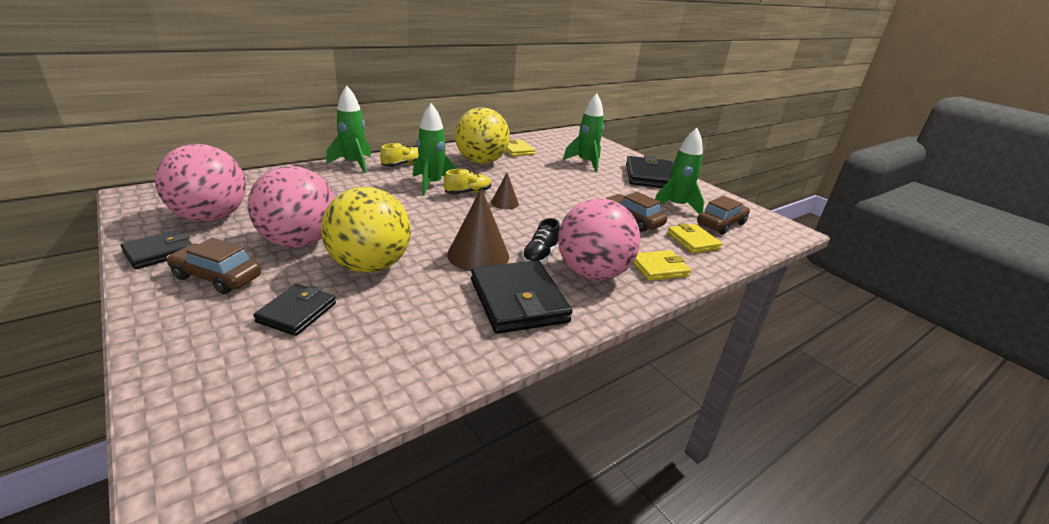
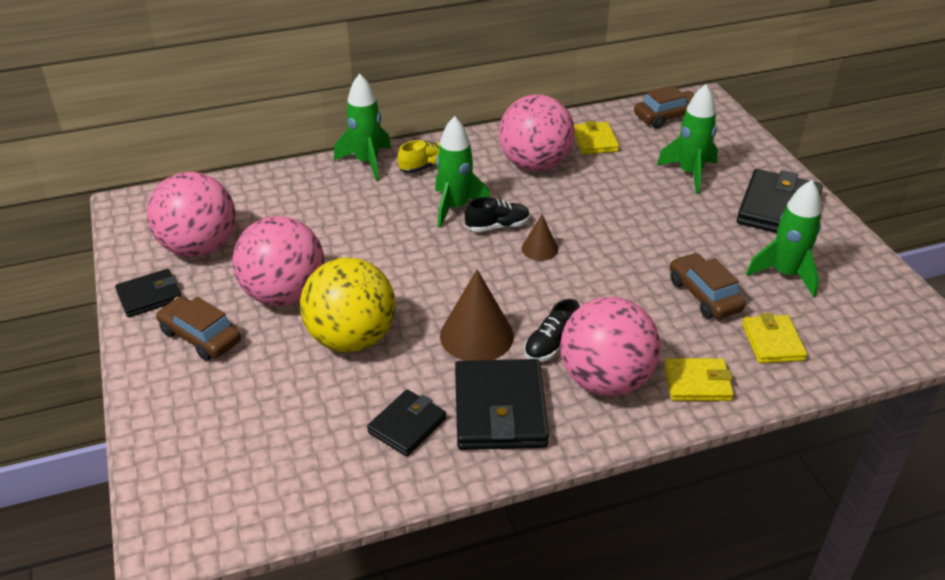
camera: 20 degrees right, 10 degrees up
(297, 312) = (269, 393): black wallet -> black wallet (407, 425)
(468, 193) = (497, 226): yellow shoe -> black shoe
(481, 162) = (535, 164): yellow ball -> pink ball
(721, 224) = (836, 314): brown car -> brown car (667, 116)

